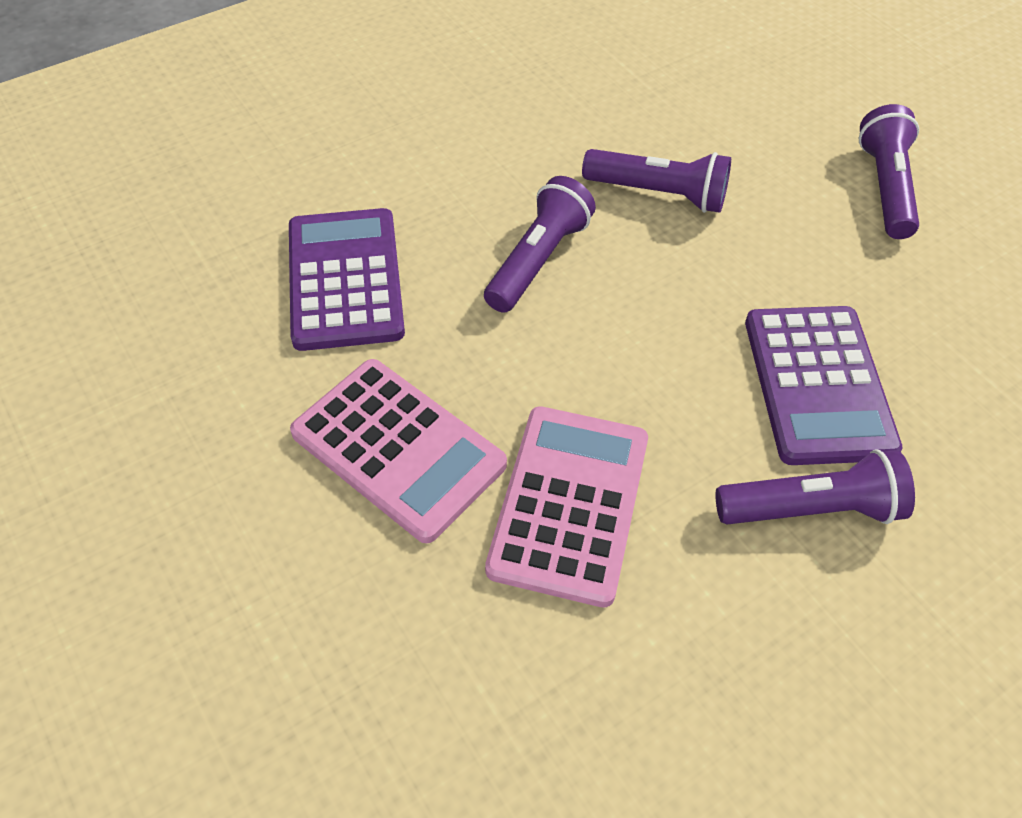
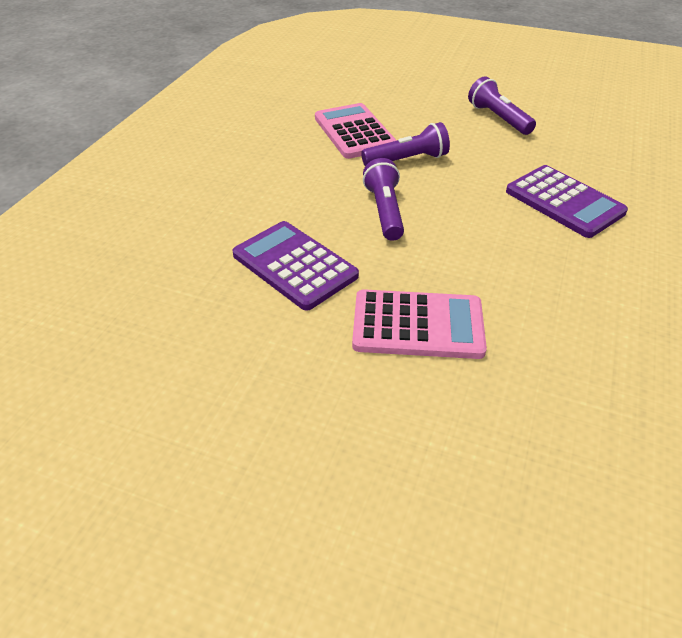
camera: 35 degrees left, 10 degrees down
(570, 504) = (525, 302): pink calculator -> pink calculator (354, 132)
(812, 509) = (620, 249): purple flashlight -> none

